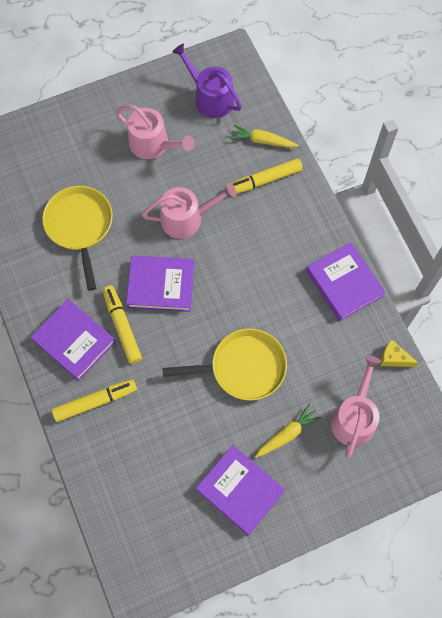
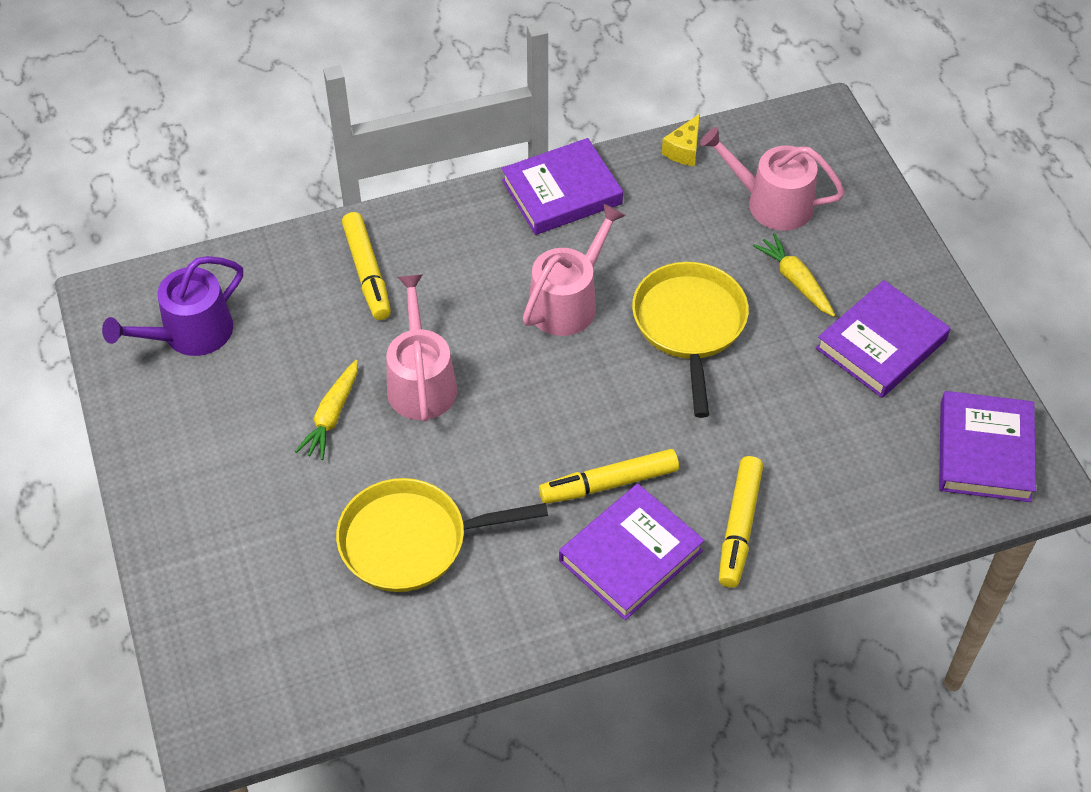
camera: 85 degrees left, 15 degrees down
(95, 401) = (739, 527): yellow marker -> yellow marker turned 150 degrees counterclockwise
(153, 144) = (266, 422): pink watering can -> pink watering can (568, 302)
(161, 285) = (540, 425): purple book -> purple book (984, 451)
(262, 141) = (293, 269): yellow carrot -> yellow carrot (332, 416)

